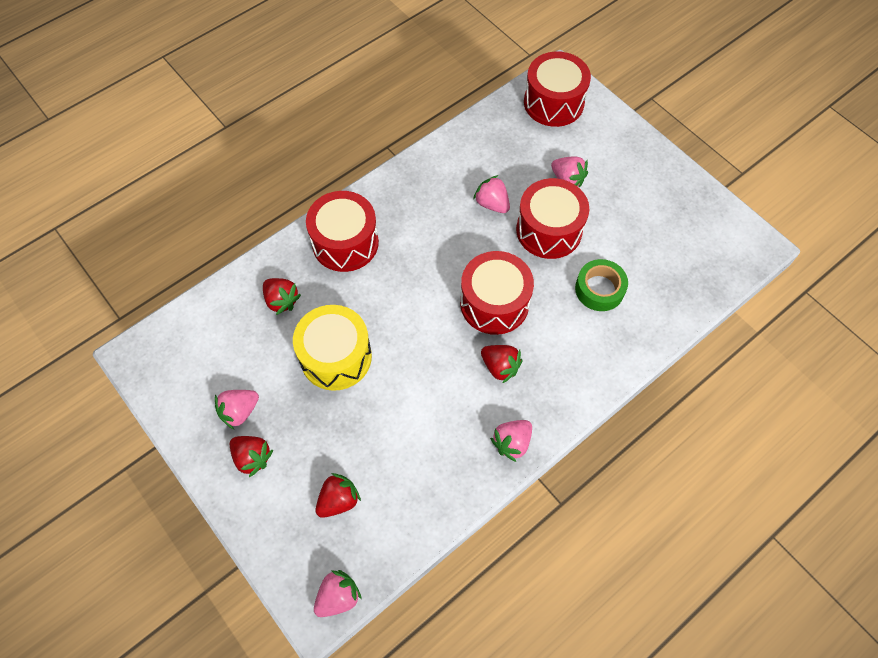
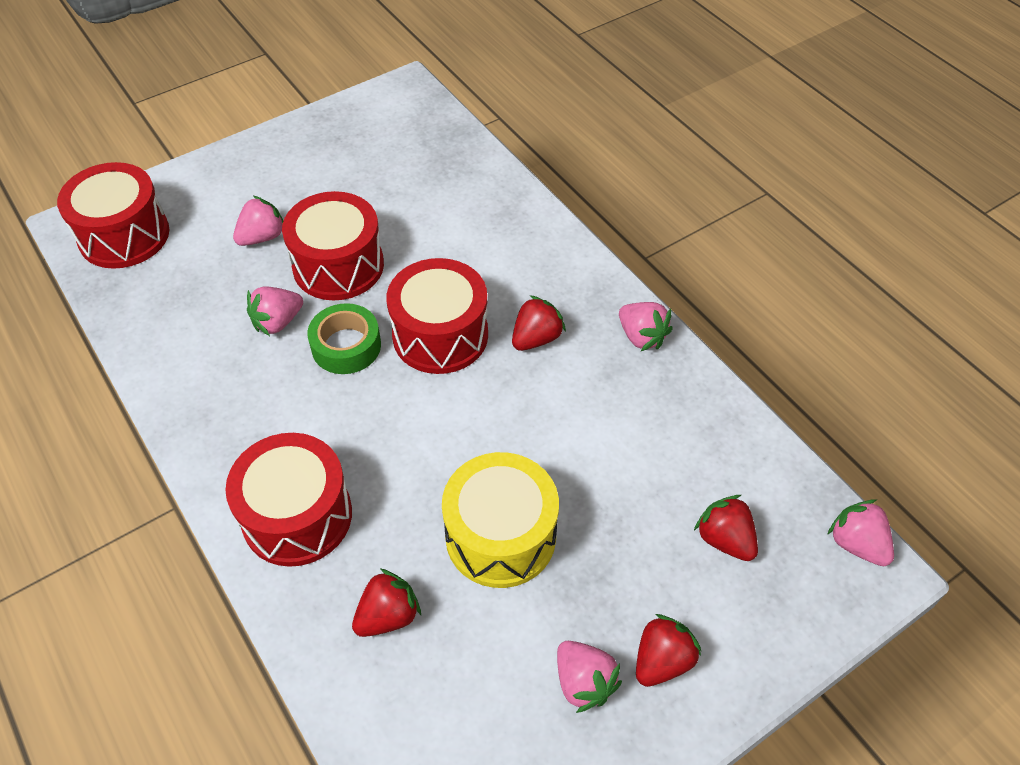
camera: 85 degrees left, 10 degrees down
(599, 289) = (438, 228): green tape -> green tape (346, 346)

